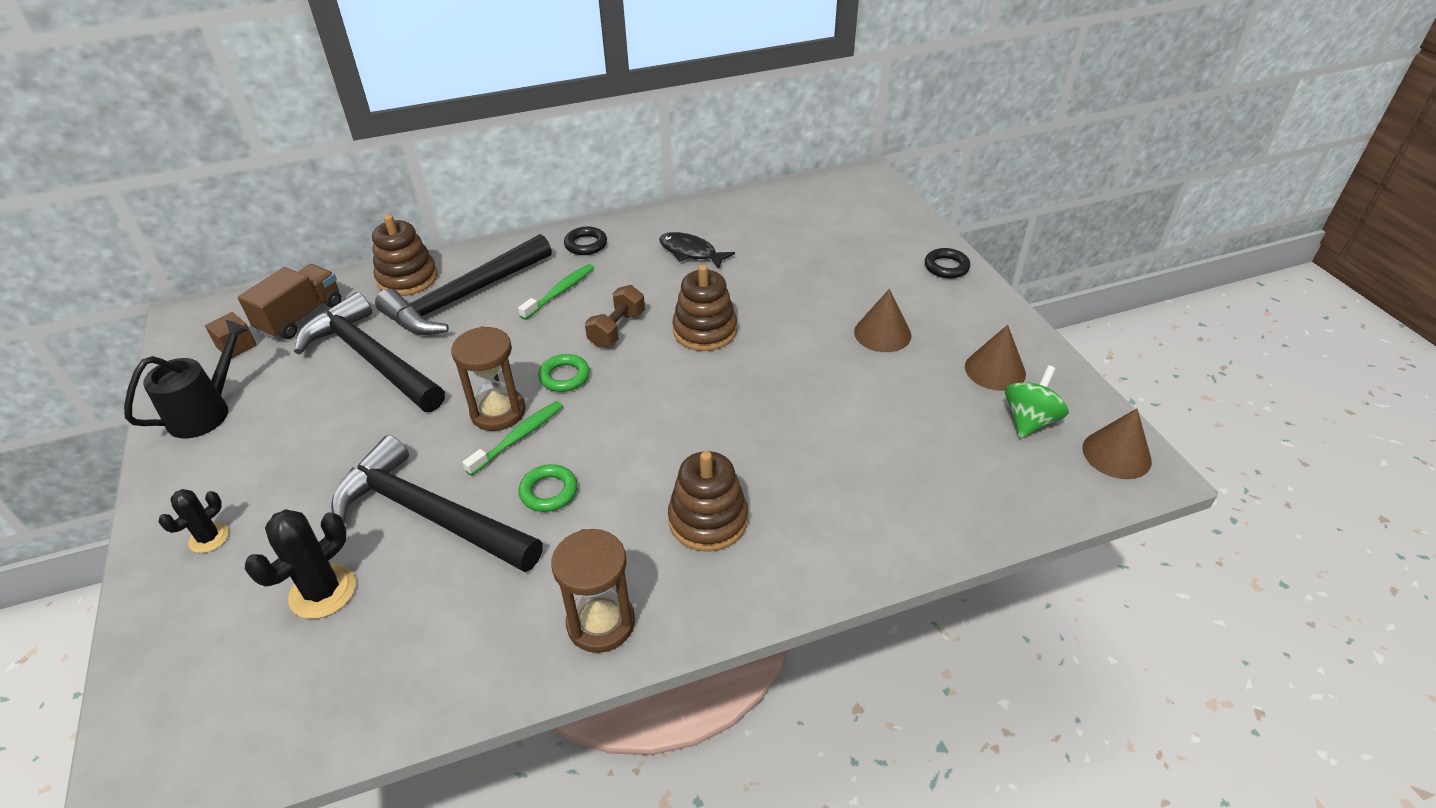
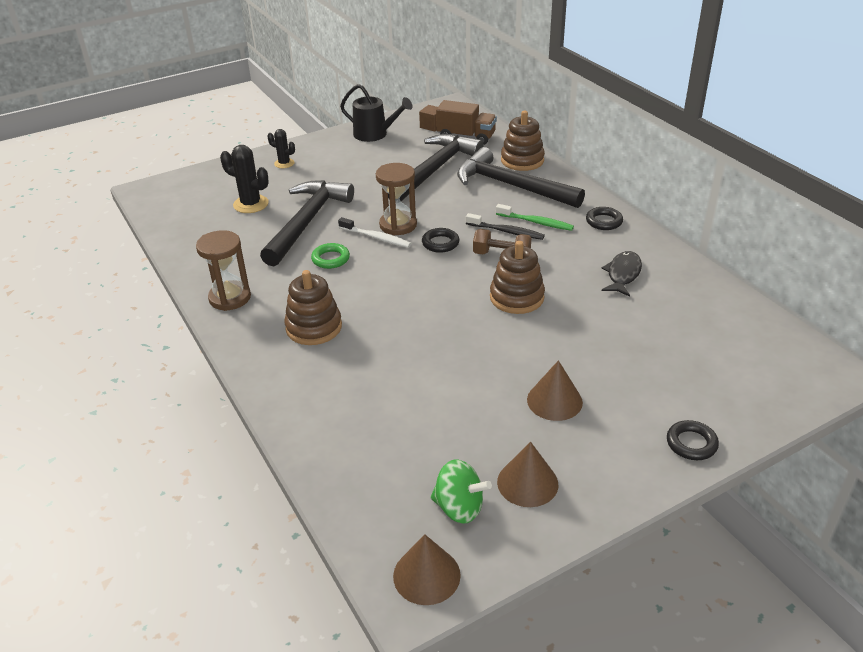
camera: 80 degrees right, 5 degrees down
(518, 437) = (376, 238): green toothbrush -> white toothbrush
(564, 377) = (440, 243): green ring -> black ring
(567, 318) = (506, 231): none -> black toothbrush

